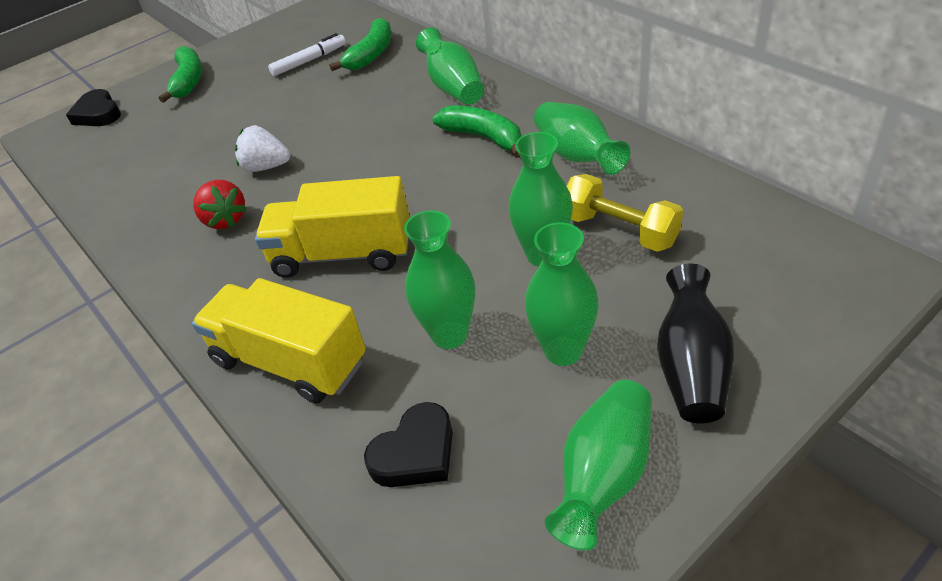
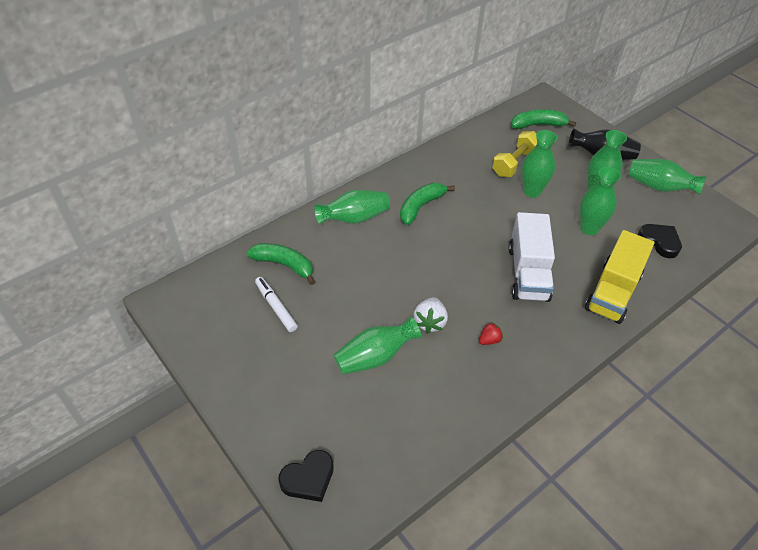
camera: 95 degrees left, 5 degrees up
(188, 81) = (273, 402): green banana -> green banana (538, 125)
(225, 220) = (489, 340): red strawberry -> red strawberry, size x0.62
(343, 254) = (528, 273): yellow truck -> white truck
(577, 156) = (449, 170): green vase -> green vase (375, 357)

